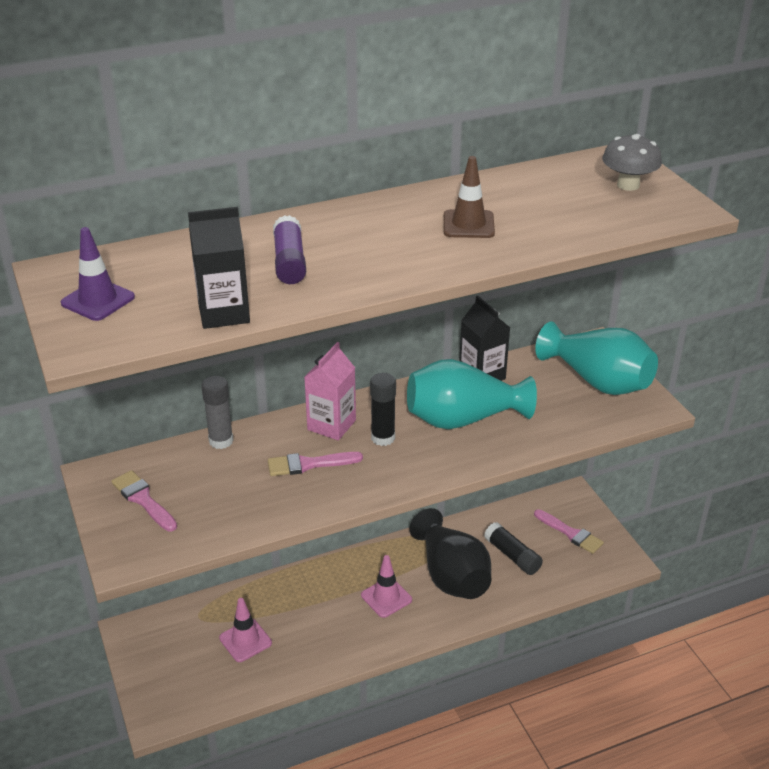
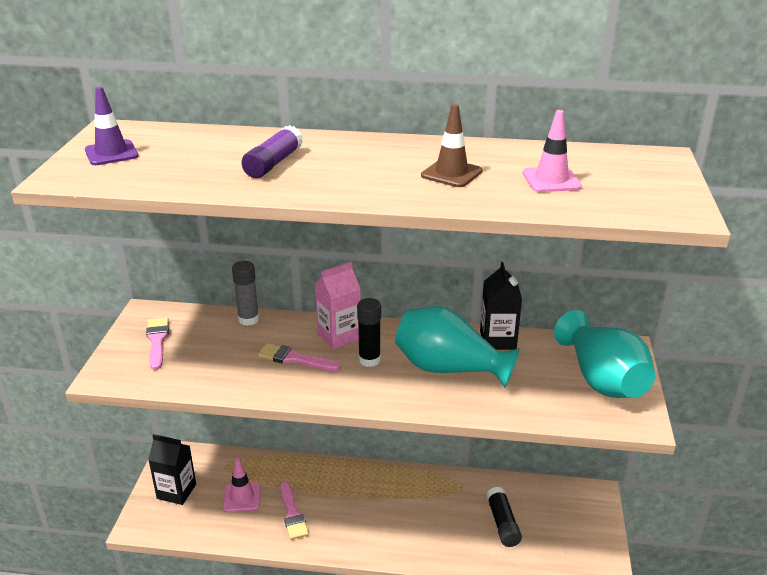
camera: 30 degrees right, 5 degrees down
(224, 313) = (180, 183): black carton -> black carton (176, 491)
(386, 597) = (371, 512): pink traffic cone -> pink traffic cone (551, 180)
(451, 576) = (437, 517): black vase -> none
(570, 533) = (570, 526): pink brush -> pink brush (292, 514)
(628, 185) = (642, 179): grey mushroom -> none

